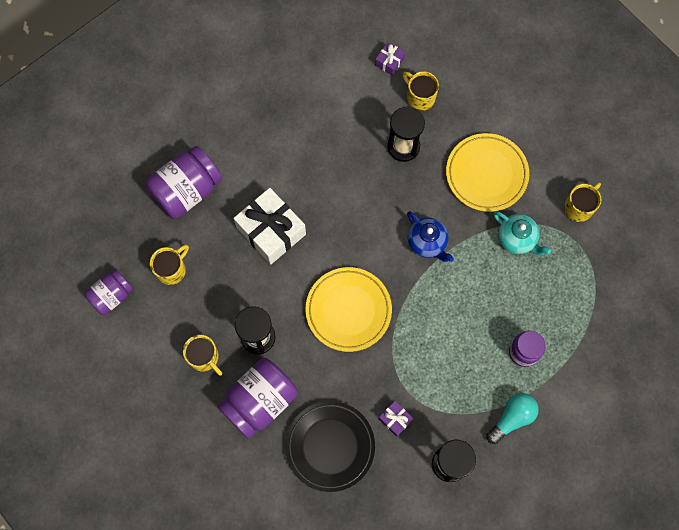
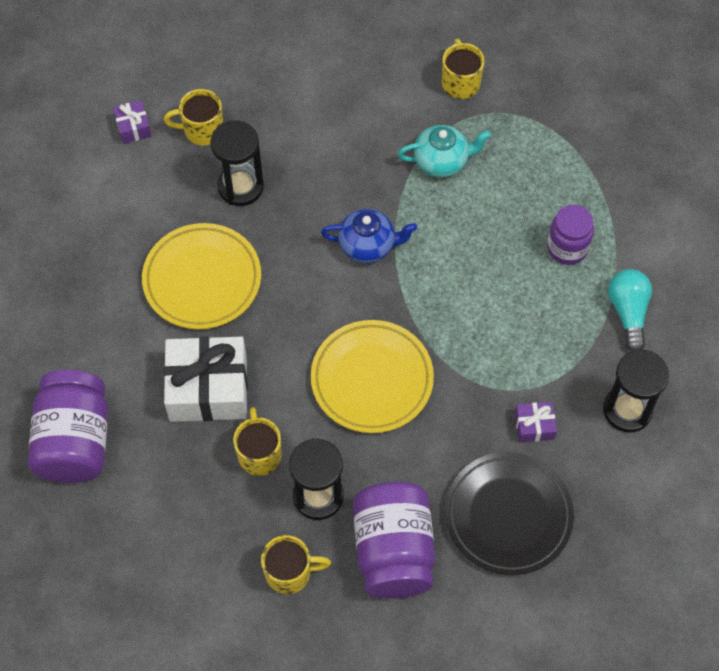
camera: 50 degrees left, 10 degrees down
(112, 296) = (121, 621): purple jar -> none
(172, 270) = (153, 529): yellow mug -> yellow mug (259, 454)
(486, 174) = (346, 135): yellow plate -> yellow plate (202, 280)

